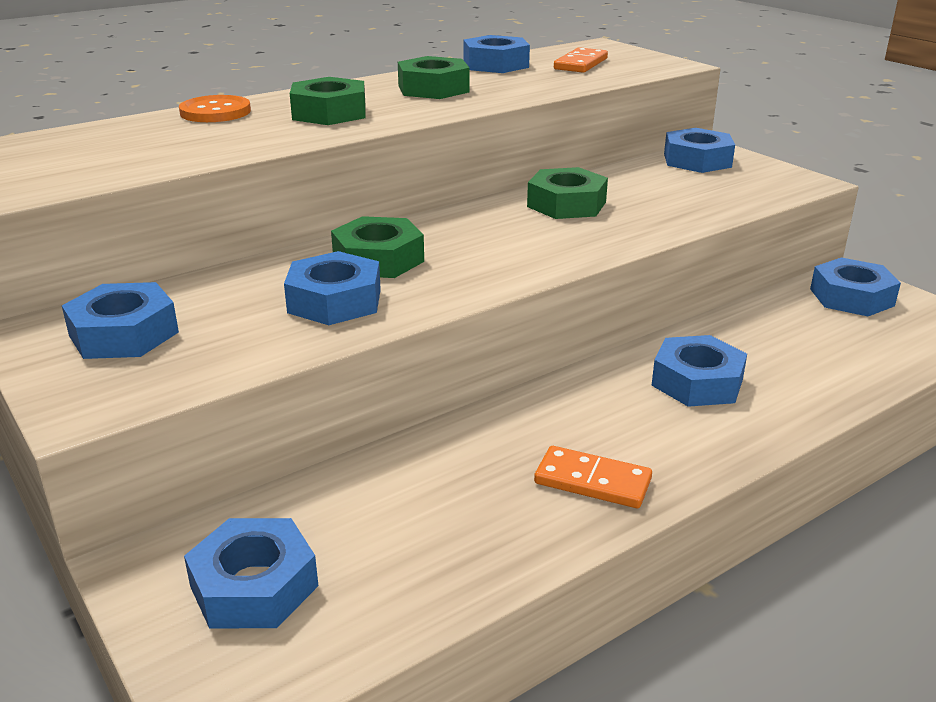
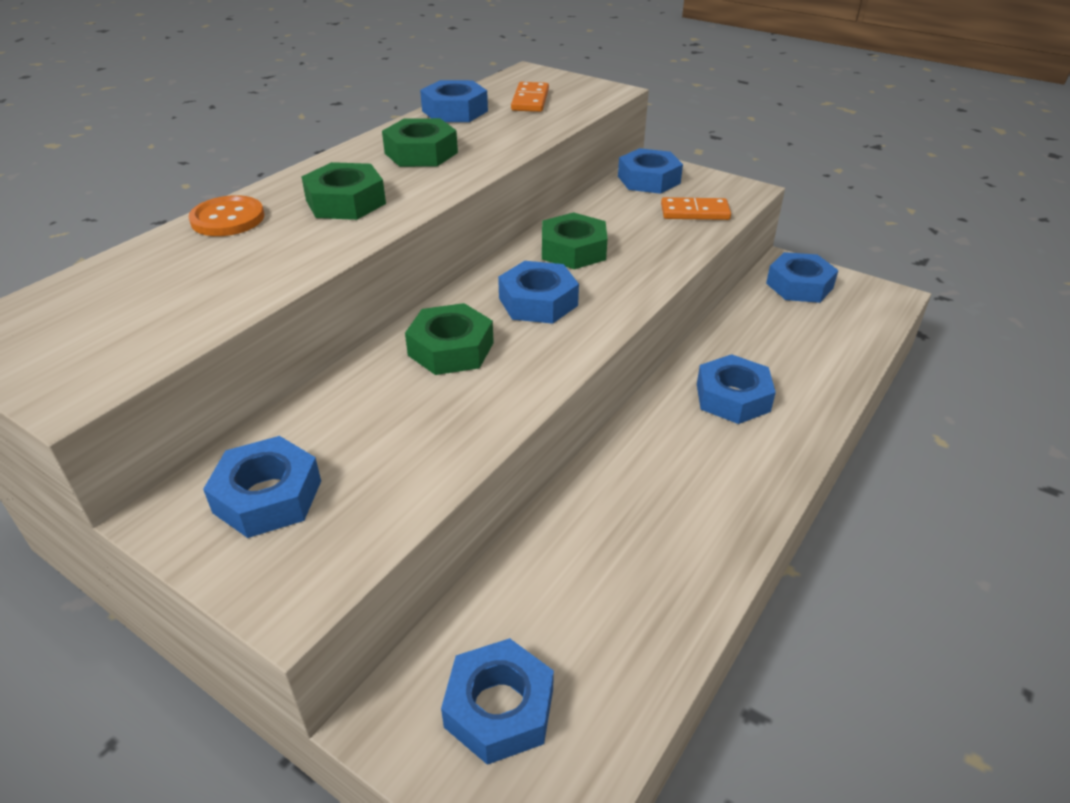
camera: 20 degrees left, 10 degrees up
(334, 301) = (443, 408): blue nut -> blue nut (538, 302)
(592, 481) = (708, 518): orange domino -> orange domino (695, 212)

